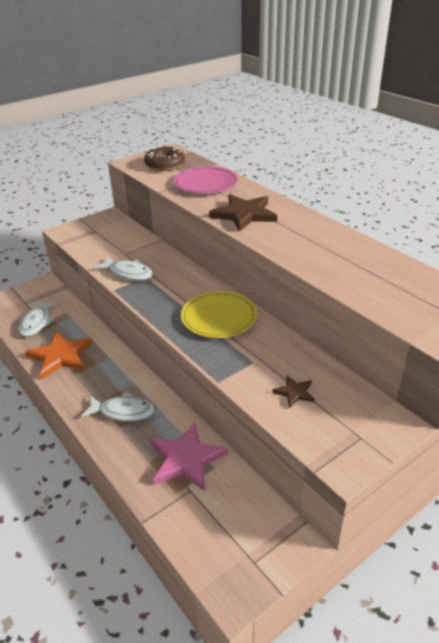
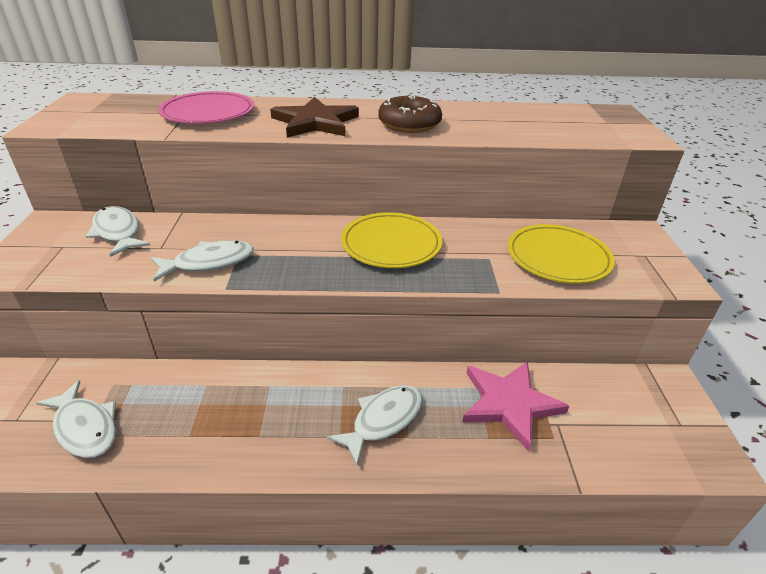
camera: 55 degrees left, 0 degrees up
(60, 356) = (201, 434): orange star -> none
(122, 236) = (118, 232): none -> white fish
(165, 165) = (109, 113): brown donut -> brown donut (409, 124)
(294, 392) = (558, 257): brown star -> yellow plate

